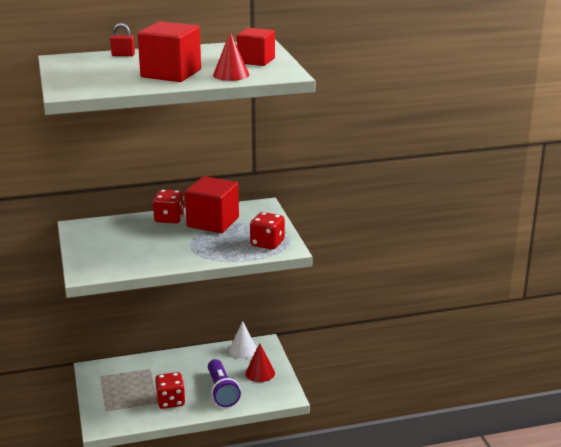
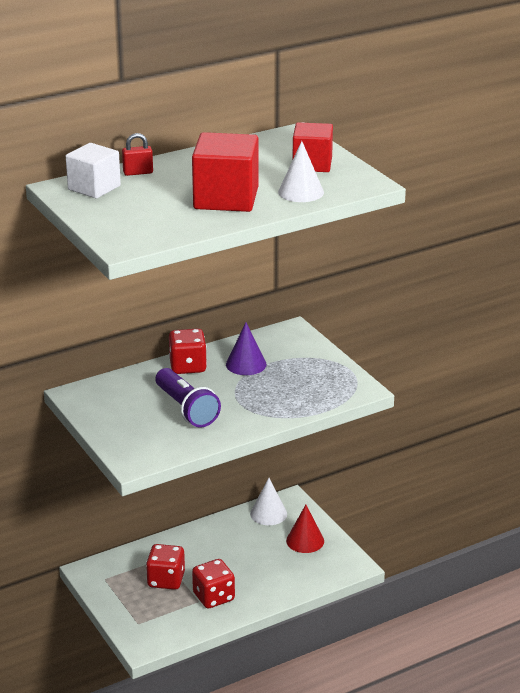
camera: 15 degrees left, 5 degrees up
(83, 60) = (94, 188): none -> white cube
(213, 222) = (246, 364): red cube -> purple cone
(221, 391) = (270, 573): purple flashlight -> purple flashlight (186, 409)
(231, 75) = (301, 192): red cone -> white cone
(267, 243) = (331, 385): red dice -> red dice (166, 580)

